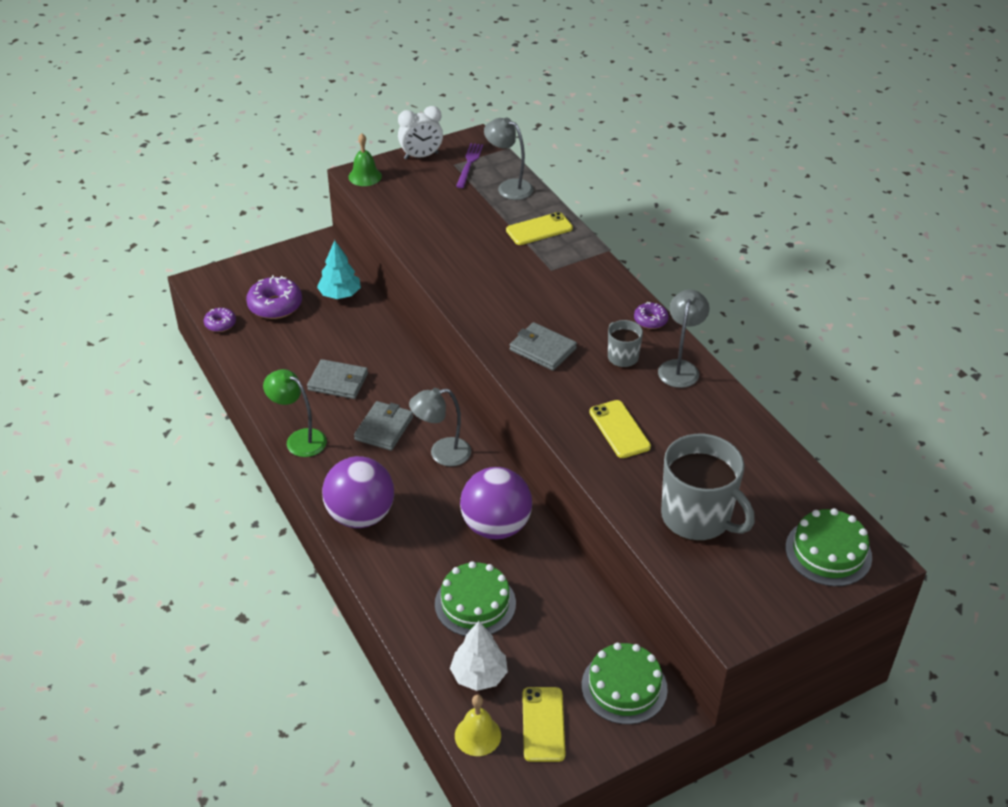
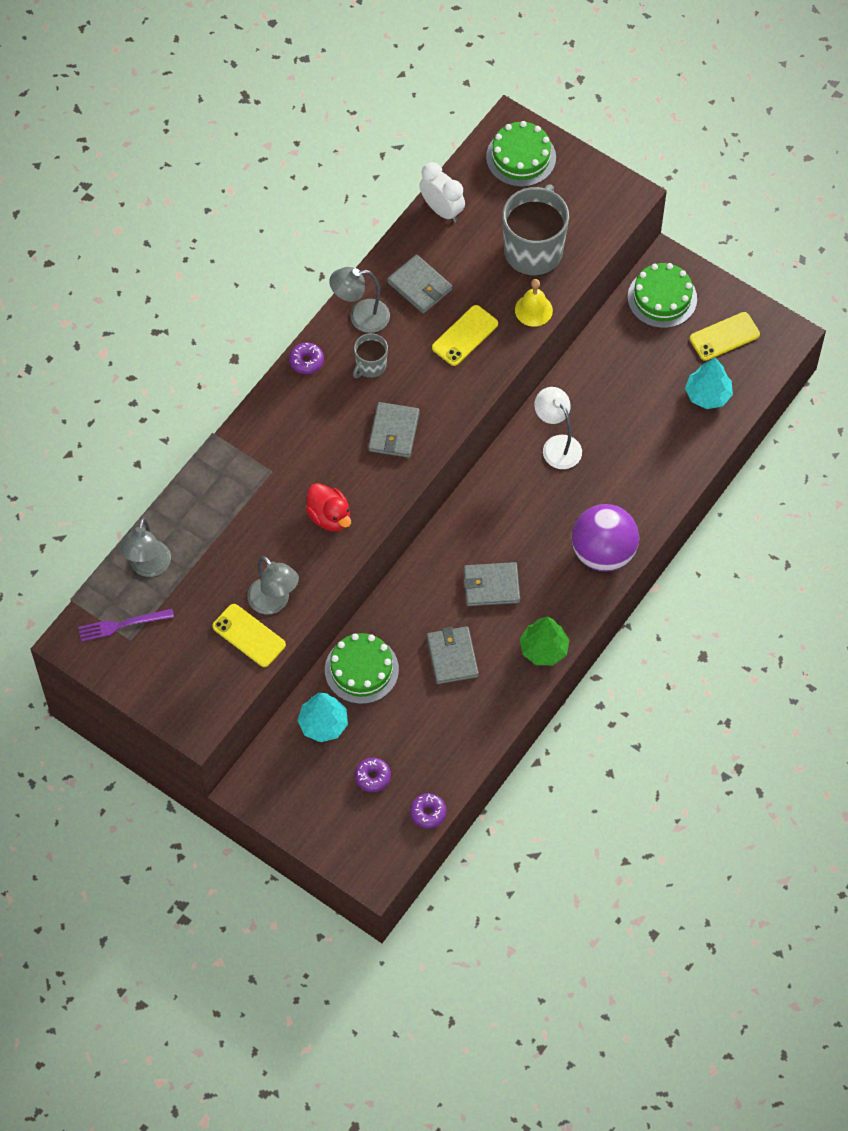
camera: 115 degrees left, 20 degrees up
(275, 305) = (372, 777): purple donut -> purple donut, size x0.57
(299, 439) = (544, 649): green lamp -> green tree
(365, 176) = (197, 718): green bell -> none
(421, 156) = (130, 680): white clock -> white clock (442, 210)
(441, 453) = (497, 524): grey lamp -> grey lamp (274, 602)
(475, 603) = (644, 426): green cake -> green cake (361, 669)
(477, 735) = (758, 373): yellow bell -> yellow bell (533, 310)
(479, 675) = (708, 395): white tree -> turquoise tree
(485, 287) = (329, 516): none -> red duck
(496, 526) = (557, 445): purple ball -> white lamp
(539, 229) = (210, 508): yellow phone -> yellow phone (249, 636)
(695, 418) = (420, 286): none -> grey wallet

